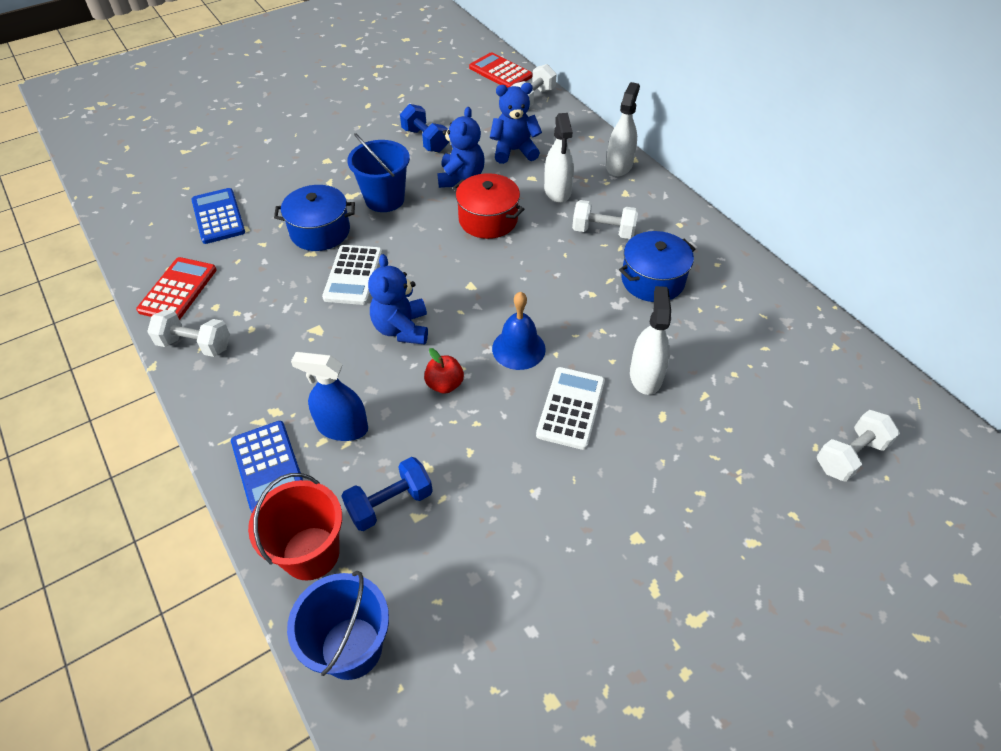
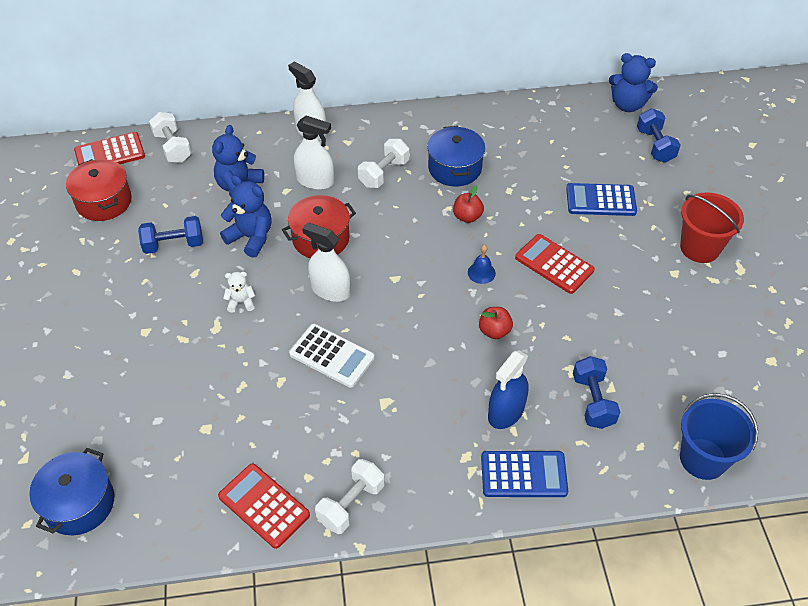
camera: 65 degrees left, 0 degrees up
(218, 216) = (170, 447): blue calculator -> blue calculator (600, 200)
(311, 553) = (617, 464): red bucket -> red bucket (699, 248)
(320, 231) = (253, 365): blue pot -> blue pot (79, 503)
(384, 199) = (241, 302): blue bucket -> white teddy bear
(402, 329) = (418, 340): blue teddy bear -> blue teddy bear (627, 105)
(447, 89) = (104, 201): none -> red pot
(518, 348) = (481, 272): blue bell -> blue bell, size x0.61
(571, 408) = (554, 264): white calculator -> red calculator
(590, 312) = (467, 217): none -> red apple
(645, 376) = (545, 212): white spray bottle -> white spray bottle (330, 290)
(850, 456) = (655, 145): white dumbbell -> blue dumbbell

